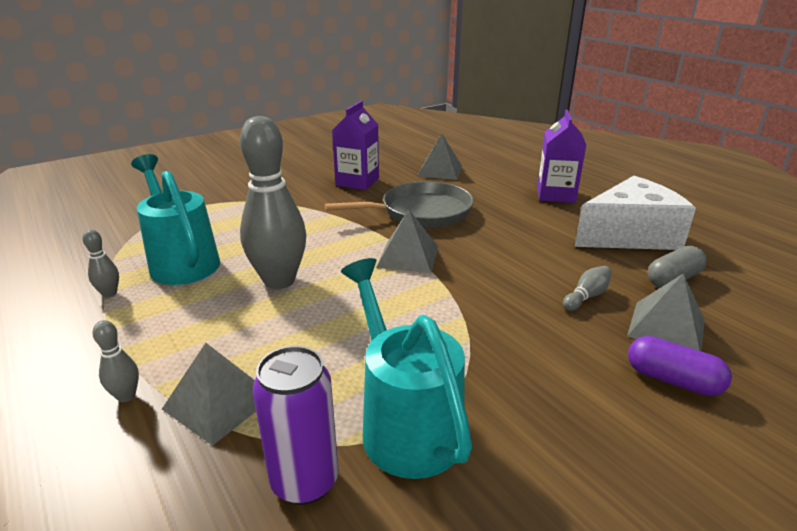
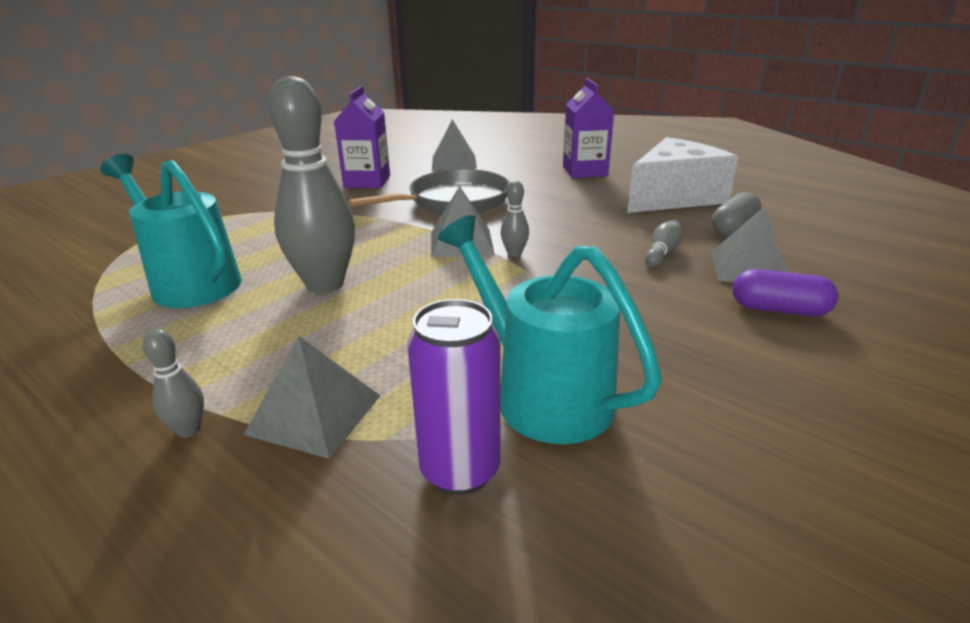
camera: 15 degrees left, 0 degrees up
(109, 294) = (108, 328): grey bowling pin -> grey bowling pin (514, 254)

